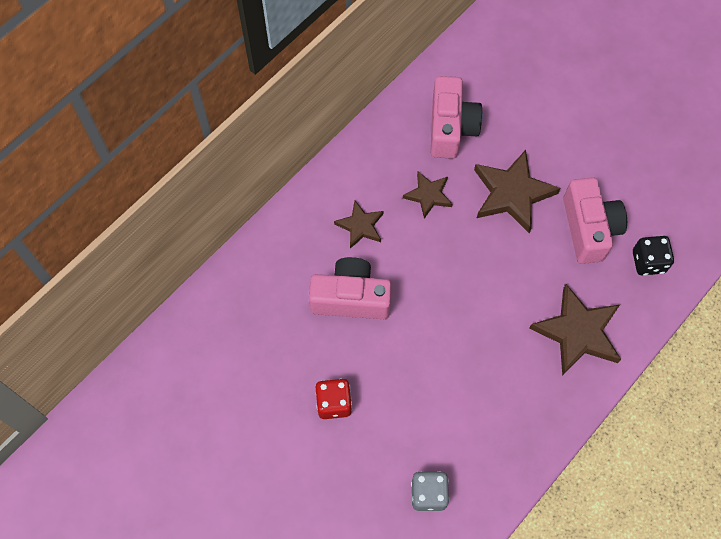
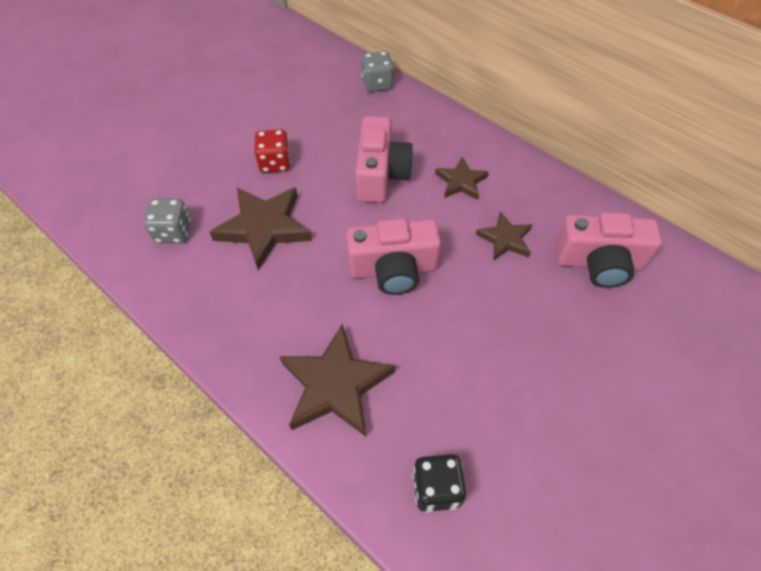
camera: 90 degrees right, 10 degrees down
(212, 302) = (377, 84): none -> grey dice
(512, 194) = (520, 323): brown star -> brown star (264, 228)
(589, 228) = (481, 411): pink camera -> pink camera (393, 269)

